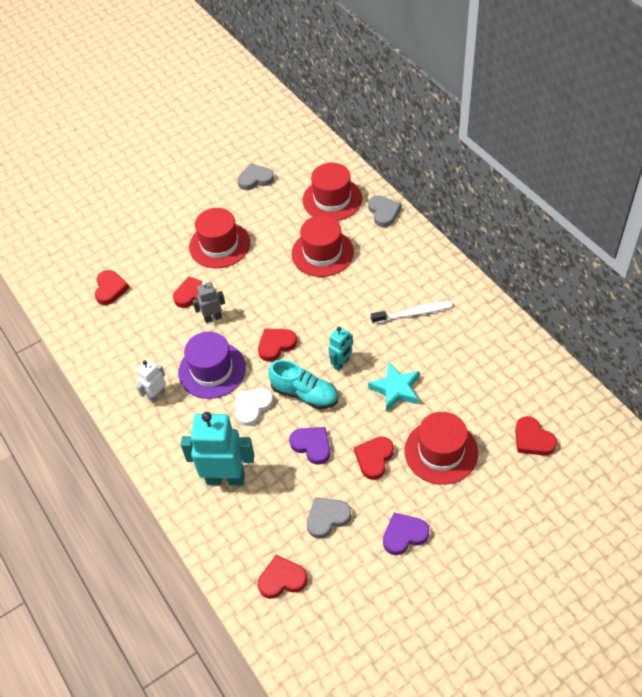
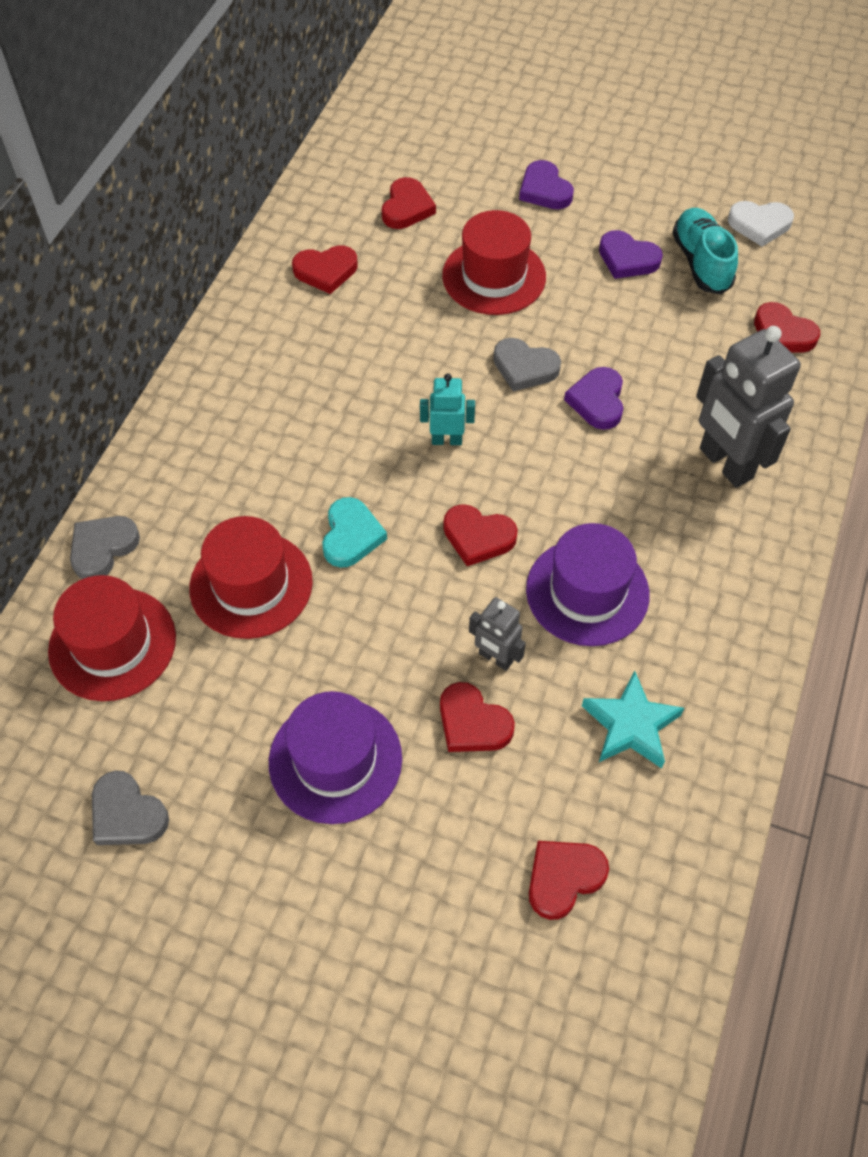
camera: 130 degrees left, 5 degrees up
(157, 395) = (689, 635): white robot -> none
(219, 245) = (335, 760): red hat -> purple hat
(225, 478) = (725, 464): turquoise robot -> grey robot
(252, 407) = (601, 501): white heart -> white heart (759, 225)
(305, 394) = (529, 453): turquoise shoe -> turquoise shoe (701, 262)
(317, 298) = (351, 536): none -> turquoise heart
(327, 518) = (674, 334): grey heart -> grey heart (524, 367)
(374, 458) = (558, 332): red heart -> red heart (326, 271)
(396, 389) = (440, 361): turquoise star -> turquoise star (630, 725)
(413, 313) = (296, 405): white toothbrush -> none
(499, 528) = (544, 190): none -> purple heart

